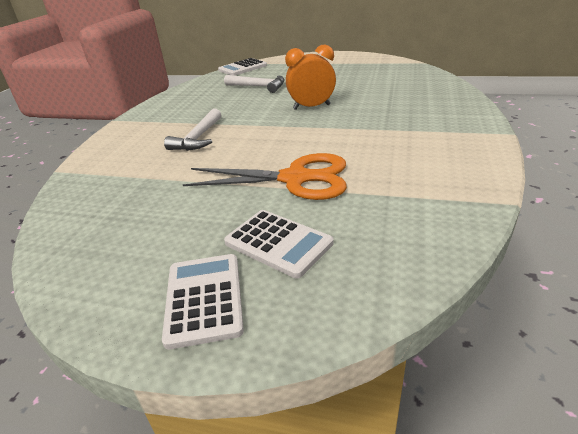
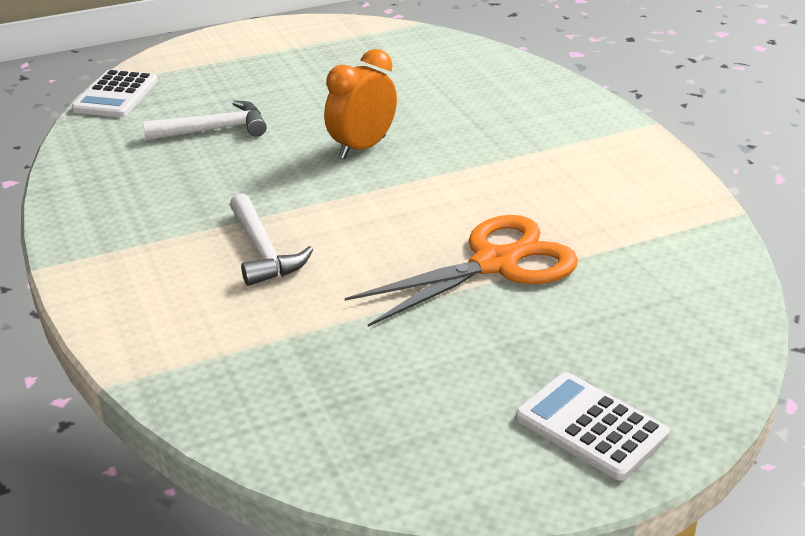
camera: 40 degrees left, 0 degrees up
(278, 243) = (583, 343): white calculator -> none

